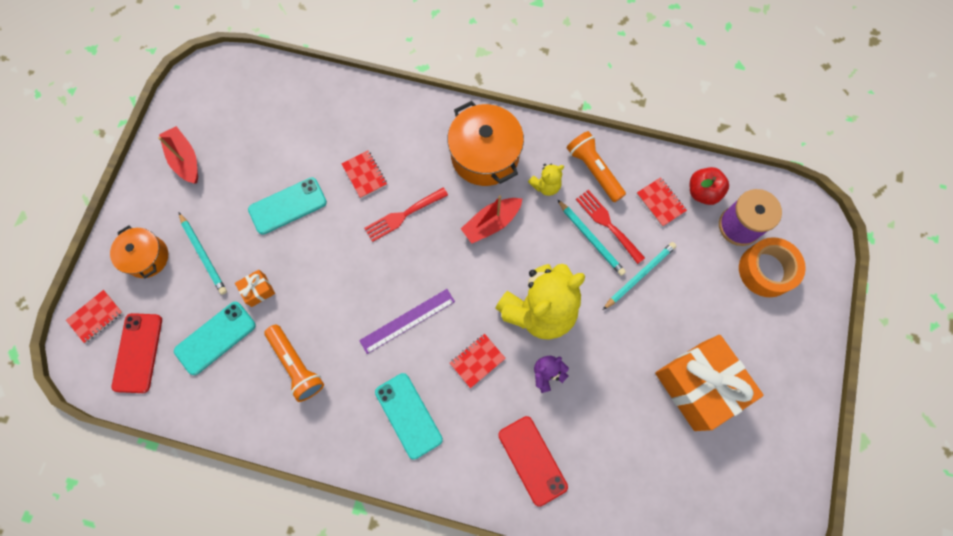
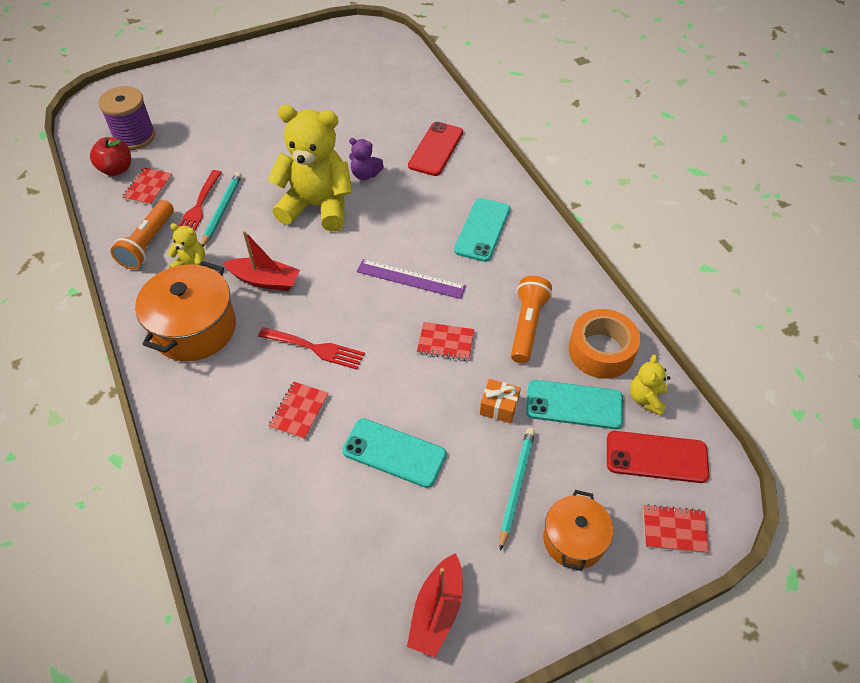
camera: 130 degrees left, 20 degrees down
(138, 352) = (656, 457): red phone -> red phone turned 45 degrees clockwise
(174, 388) = (646, 399): none -> yellow teddy bear
(477, 361) = (397, 217): red notebook -> red notebook (445, 342)
(639, 275) = (231, 168): turquoise pencil -> none
(698, 385) = (294, 101): orange gift -> none
(766, 270) = (164, 108): orange tape -> orange tape (601, 351)

